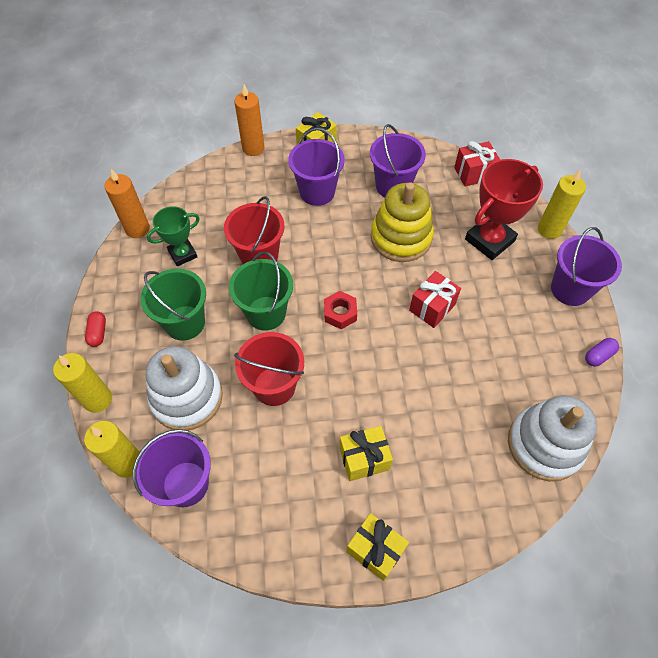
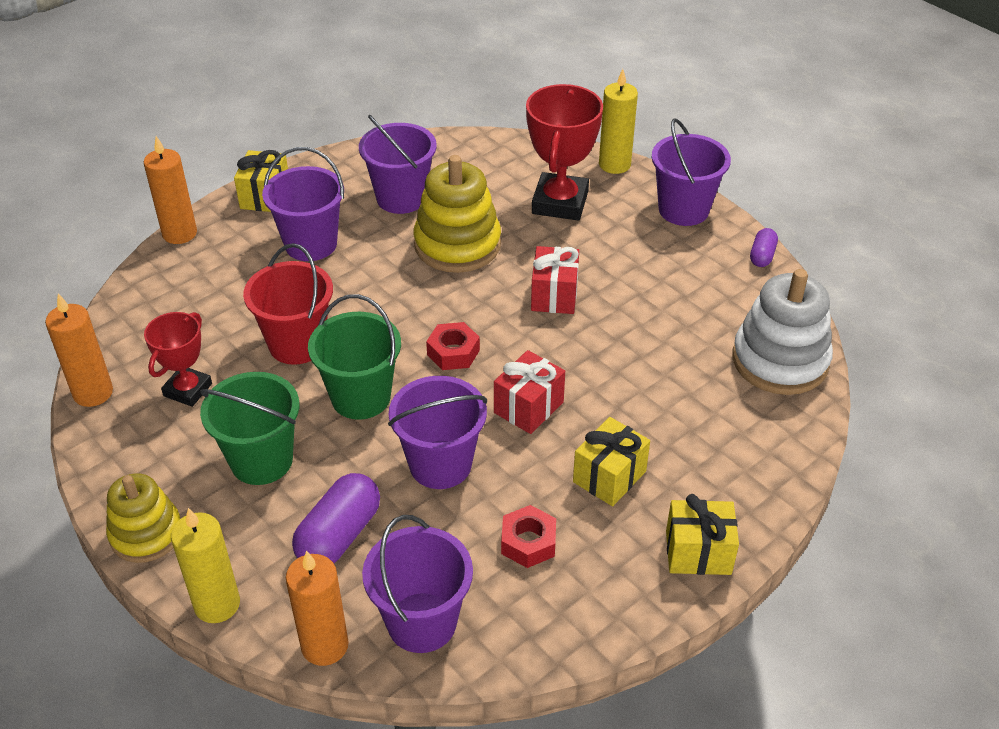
camera: 35 degrees left, 15 degrees down
(98, 333) = (146, 534): red capsule -> yellow stacking toy
(128, 463) = (325, 646): yellow candle -> orange candle
(183, 254) = (188, 390): green trophy -> red trophy
(187, 397) = (339, 535): white stacking toy -> purple capsule
(274, 386) = (440, 464): red bucket -> purple bucket
(282, 472) = (528, 542): none -> red nut
(473, 173) = (485, 146): red gift -> red gift (528, 407)

